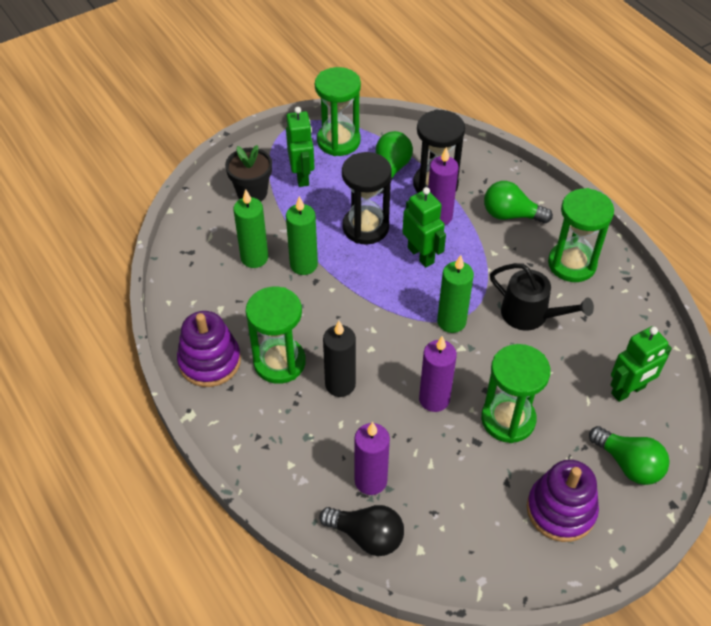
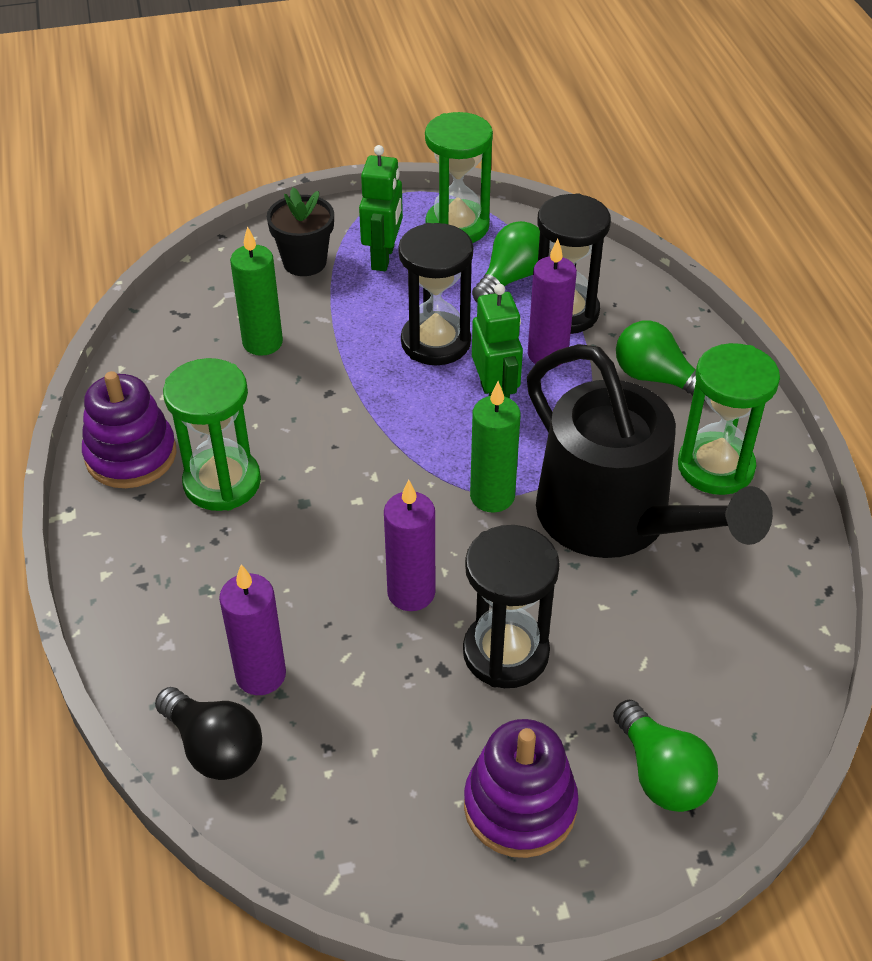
camera: 20 degrees right, 5 degrees down
(303, 265) = (324, 368): green candle -> none
(340, 384) = (288, 535): black candle -> none
(508, 419) = (506, 653): green hourglass -> black hourglass
(530, 315) = (615, 519): black watering can -> black watering can, size x1.82
(628, 390) = (715, 668): green robot -> none

